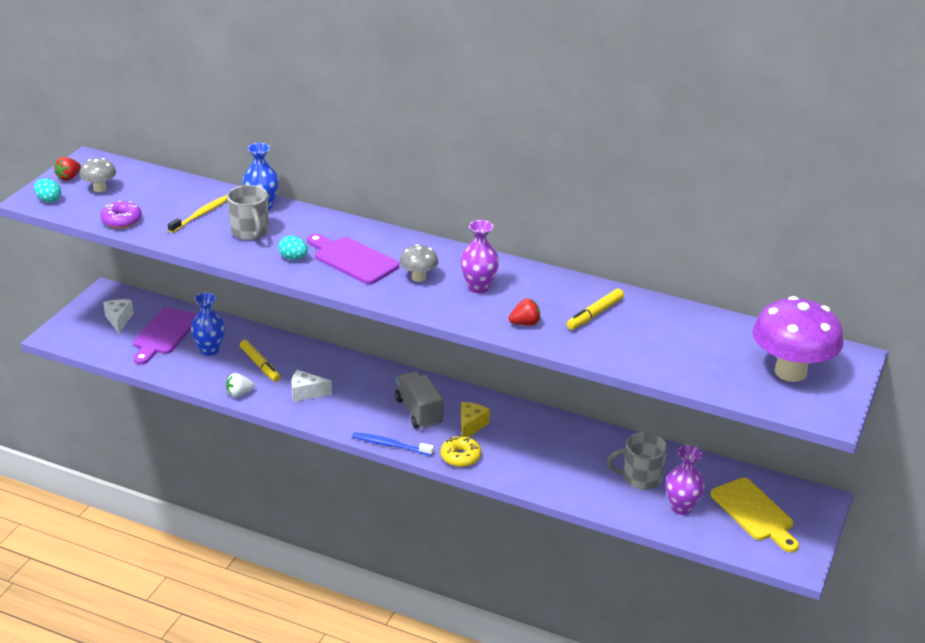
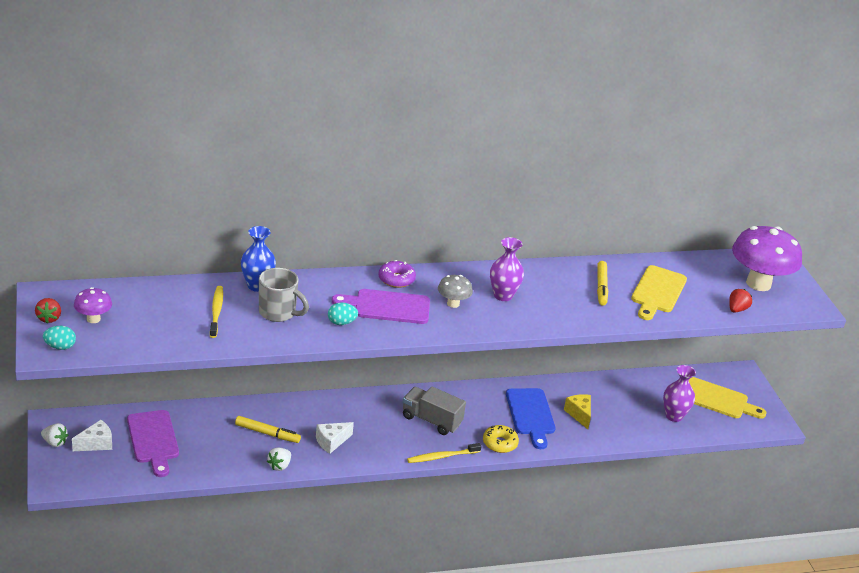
camera: 40 degrees left, 0 degrees up
(90, 307) = (55, 442): none -> white strawberry
(100, 189) = (93, 319): grey mushroom -> purple mushroom
(119, 320) = (96, 444): white cheese -> white cheese turned 105 degrees clockwise
(121, 220) = (155, 342): purple donut -> purple donut (396, 279)
(209, 350) = (210, 438): blue vase -> none
(390, 445) = (441, 457): blue toothbrush -> yellow toothbrush
(471, 426) = (480, 415): yellow cheese -> yellow cheese (579, 414)
(524, 445) = (531, 414): none -> blue cutting board
(525, 323) = (568, 312): red strawberry -> red strawberry (737, 309)
(640, 478) = (628, 406): grey mug -> none
(653, 339) = (657, 292): none -> yellow cutting board

